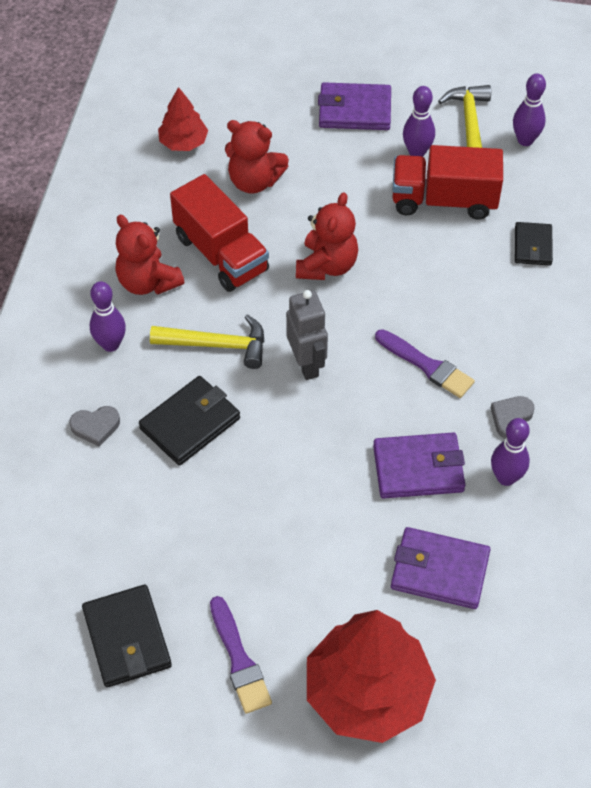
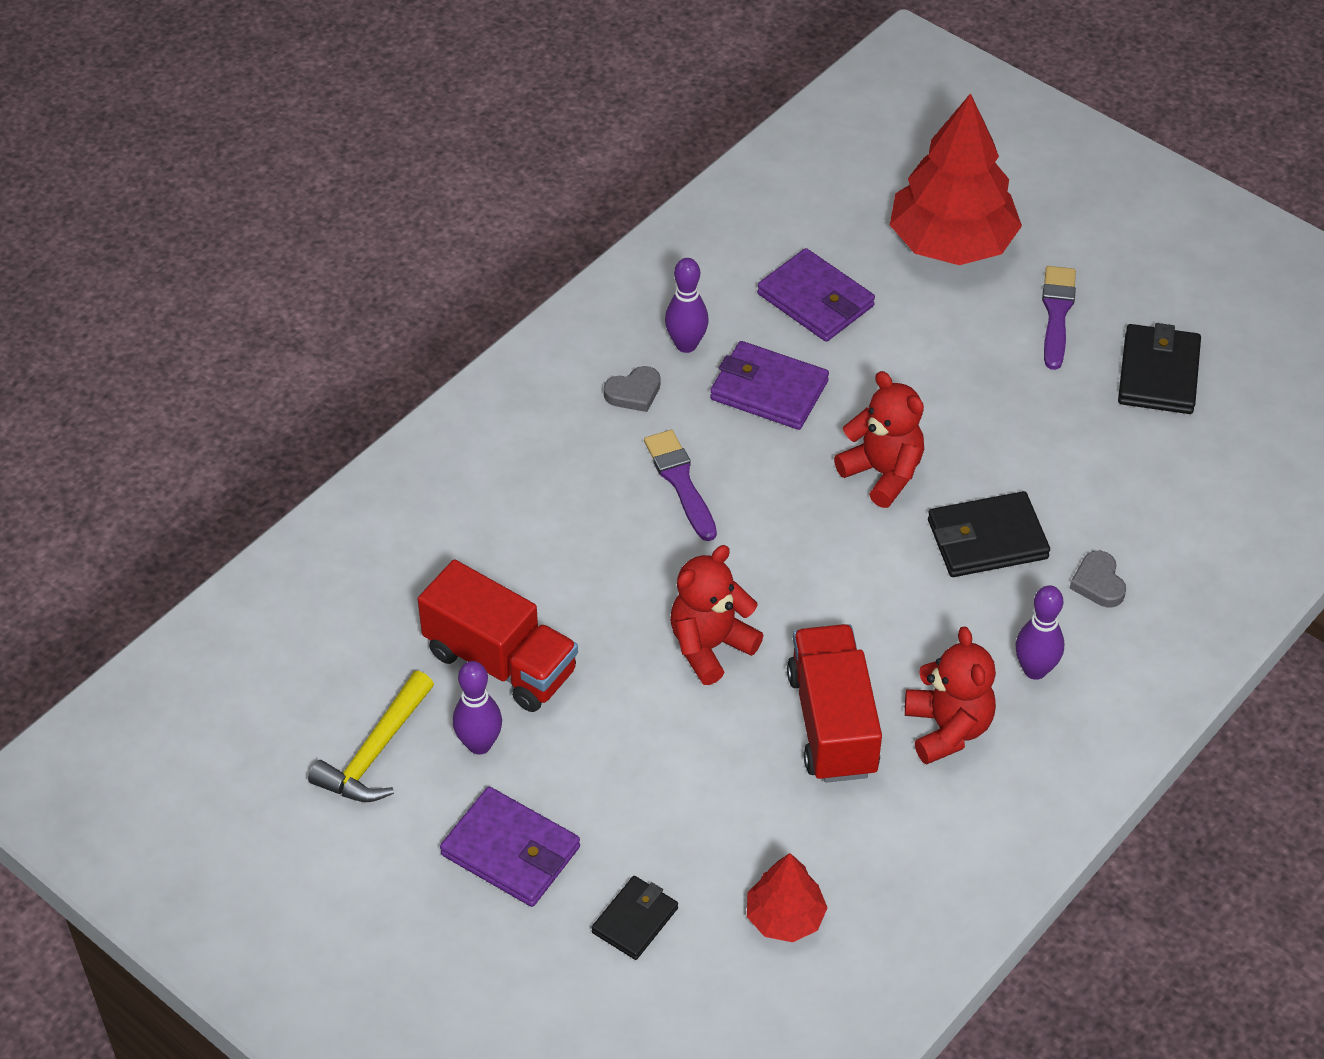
camera: 150 degrees left, 5 degrees down
(95, 427) = (1098, 583): grey heart -> grey heart turned 120 degrees counterclockwise
(217, 345) = (905, 611): yellow hammer -> none
(254, 181) = (724, 806): red teddy bear -> red teddy bear (883, 473)
(307, 364) = (814, 543): grey robot -> none
(525, 140) = (326, 693): purple bowling pin -> none
(533, 246) = (445, 555): black wallet -> black wallet (635, 920)

